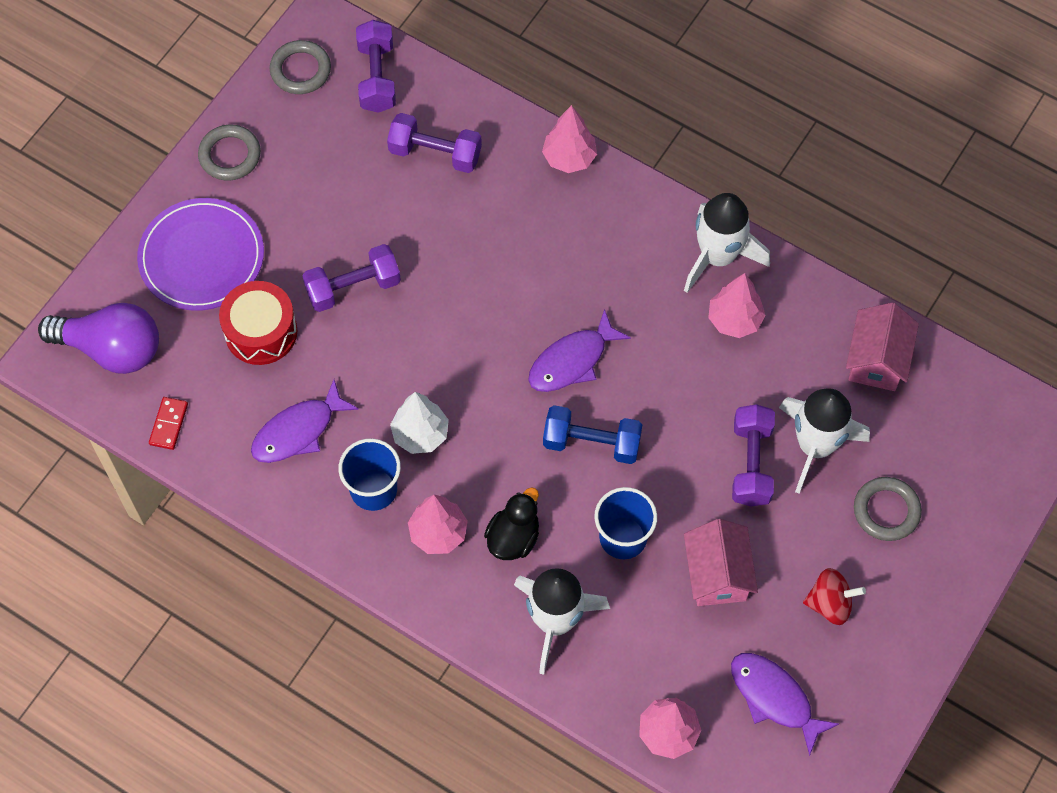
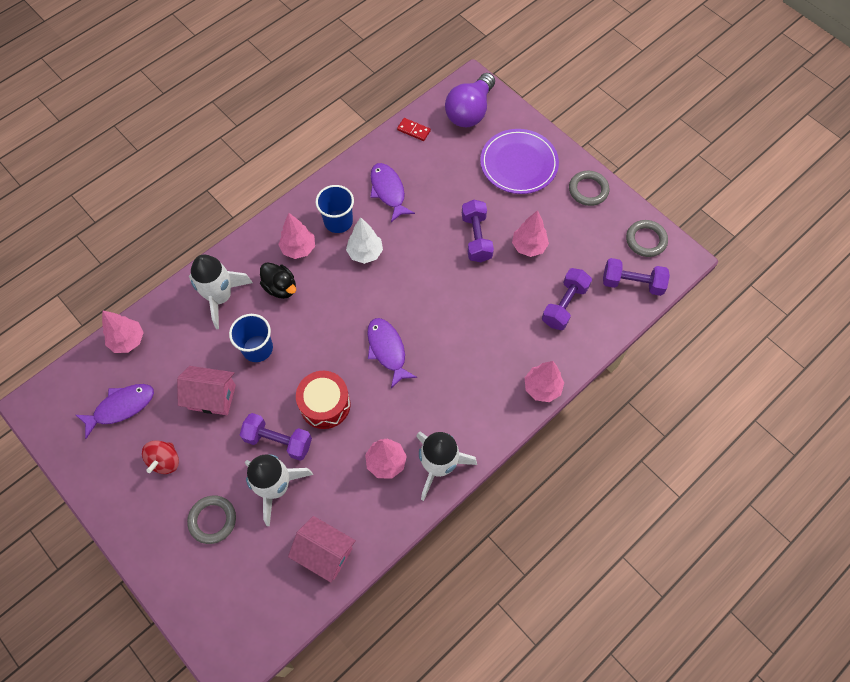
camera: 105 degrees right, 0 degrees up
(261, 332) = (459, 184): red drum -> red drum (325, 404)
(350, 215) = (528, 246): none -> pink tree
(591, 443) = (326, 347): blue dumbbell -> none

